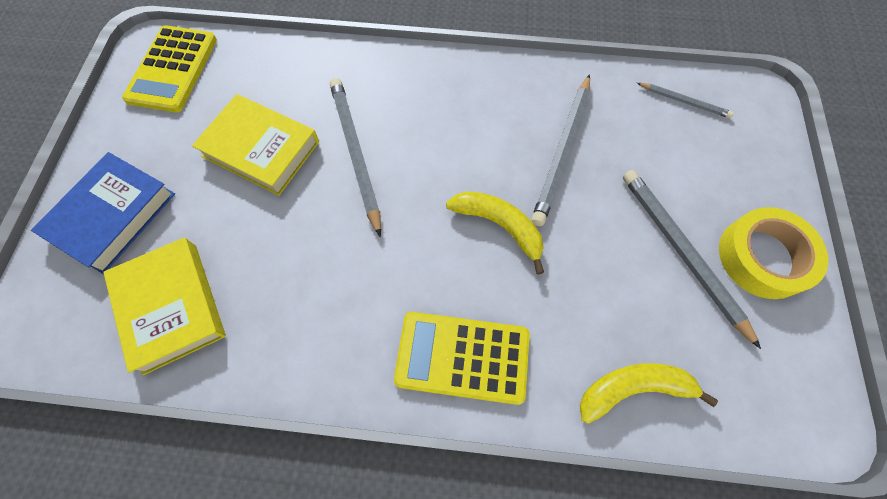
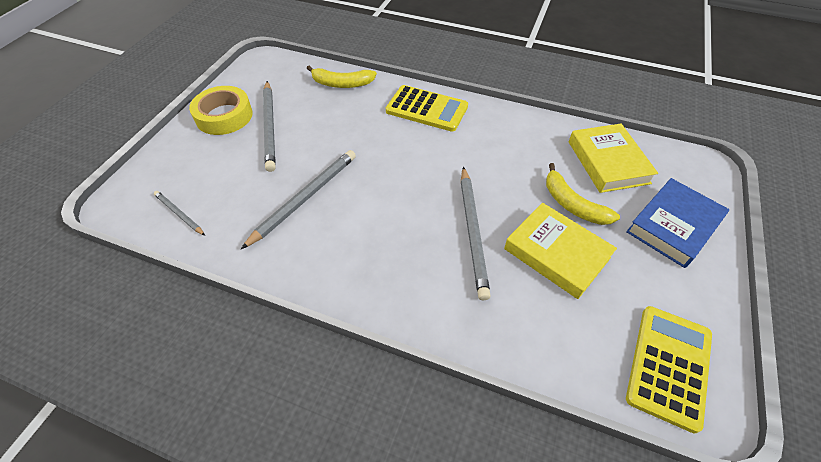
camera: 165 degrees left, 15 degrees down
(500, 226) = (377, 162): yellow banana -> yellow banana (572, 204)

